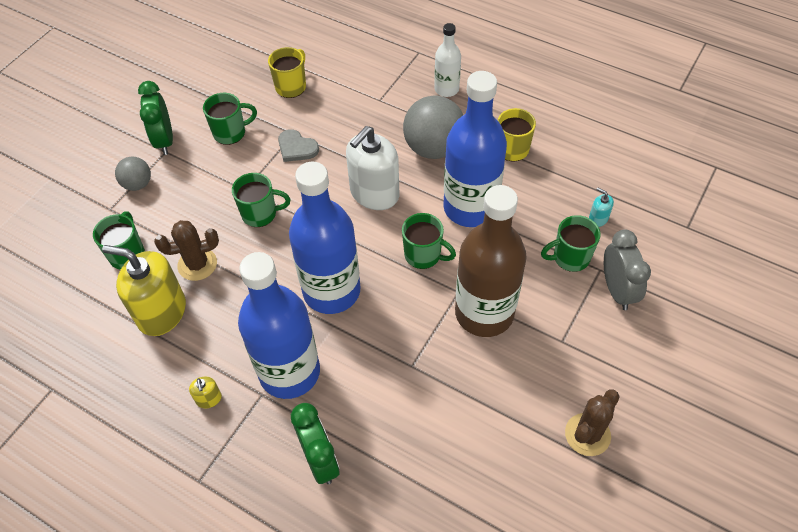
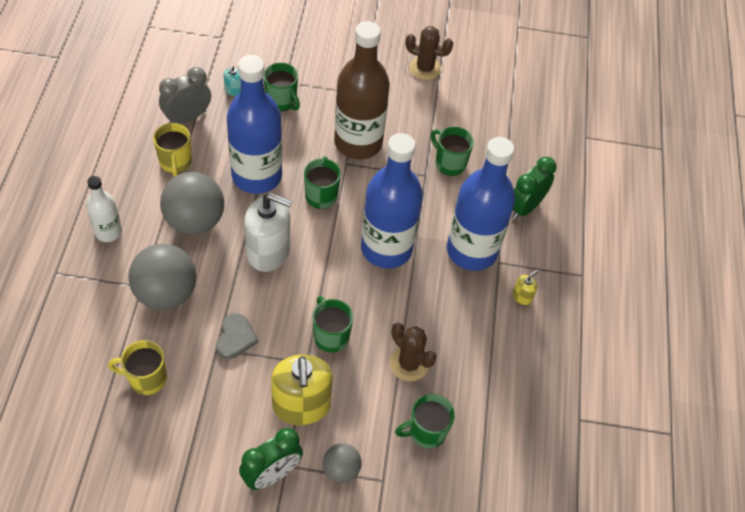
camera: 120 degrees left, 0 degrees up
(161, 312) = (469, 369): yellow soap dispenser -> yellow soap dispenser (301, 405)
(230, 133) = (237, 410): green mug -> green mug (449, 163)
(364, 113) = (166, 293): none -> grey ball
(617, 290) = (300, 69): grey clock -> grey clock (187, 117)

